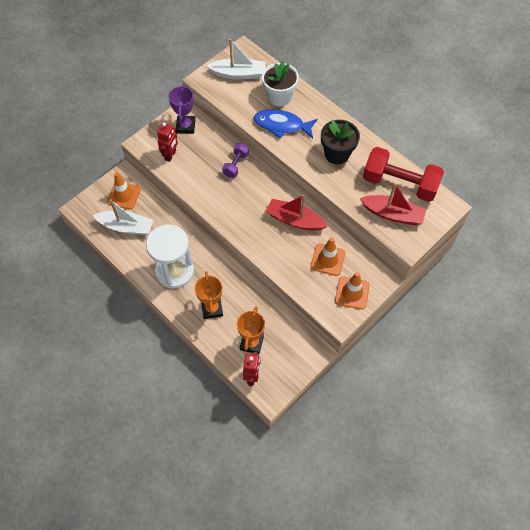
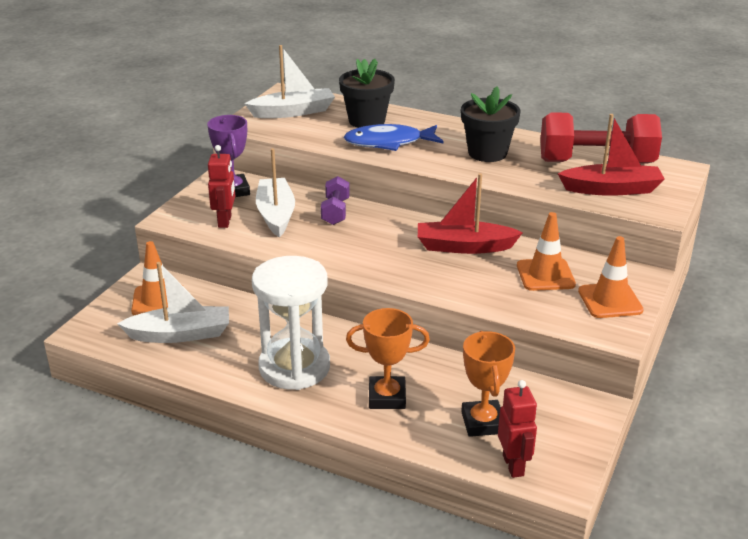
camera: 20 degrees left, 30 degrees down
(201, 157) = (276, 214): none -> white boat
(212, 308) = (387, 397): orange trophy -> orange trophy turned 60 degrees counterclockwise
(279, 97) = (367, 121): white flower pot -> black flower pot

